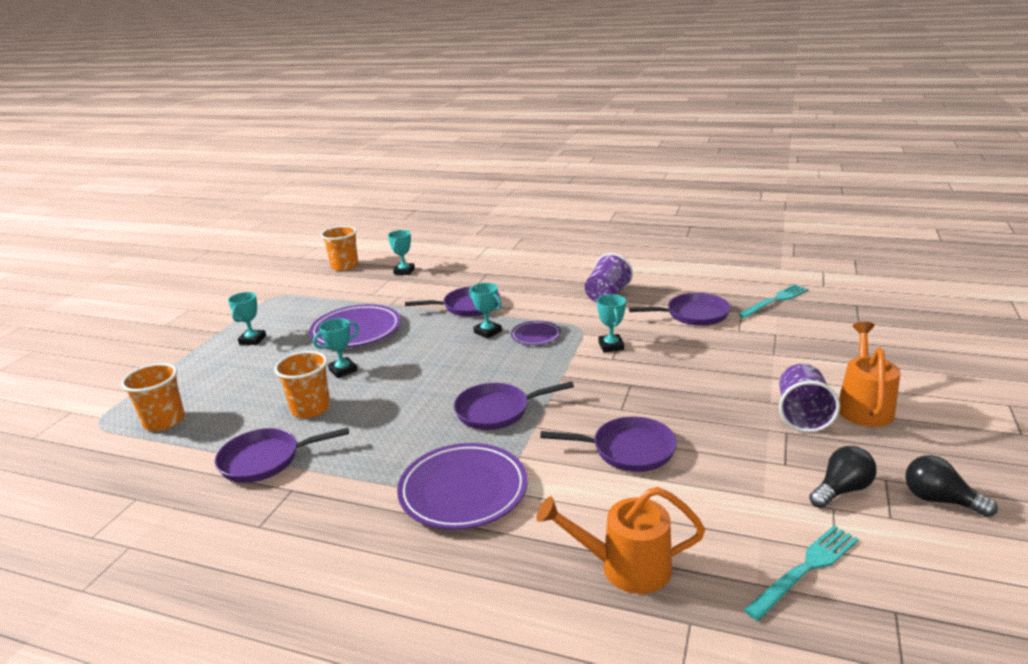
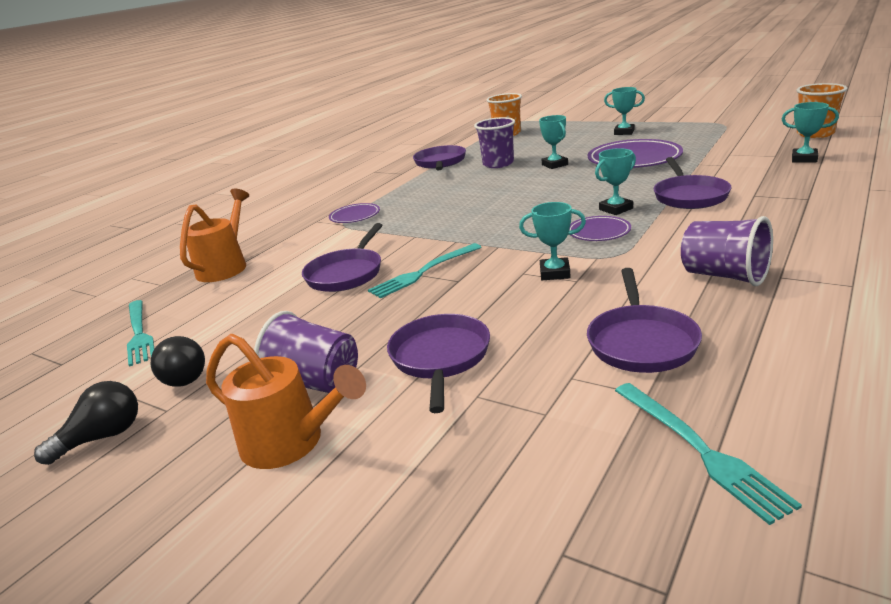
camera: 105 degrees right, 0 degrees up
(311, 408) = (498, 164): orange cup -> purple cup
(463, 490) = (355, 216): purple plate -> purple plate, size x0.53
(497, 411) = (450, 221): purple pan -> purple pan (440, 358)
(618, 404) = (423, 272): none -> turquoise fork

